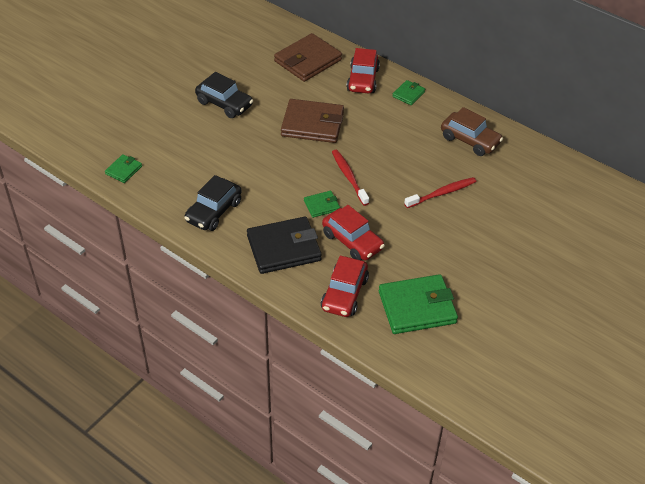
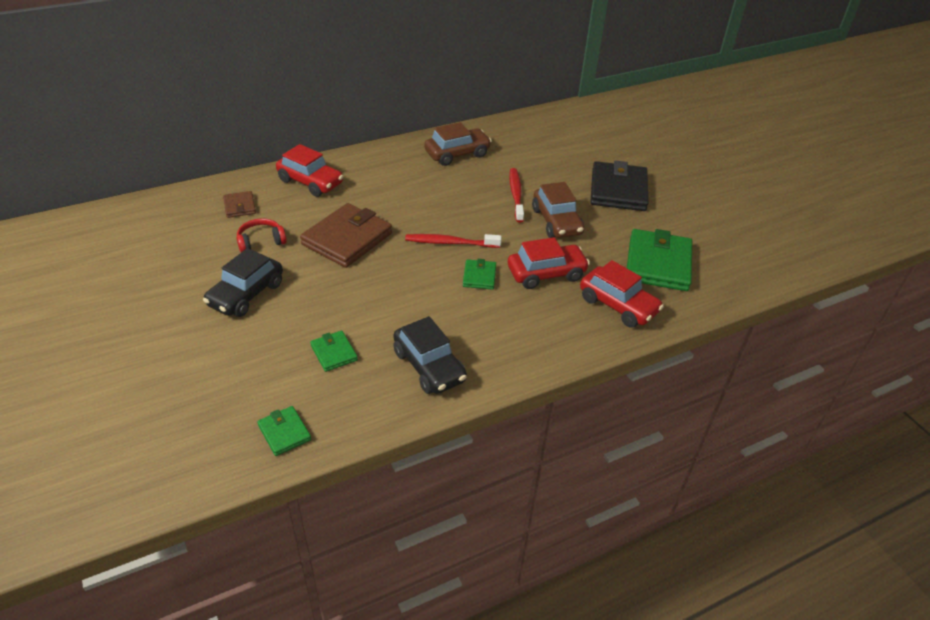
camera: 65 degrees left, 5 degrees down
(224, 104) = (246, 294): black car -> black car turned 150 degrees clockwise
(279, 87) = (261, 241): none -> red headphones
(284, 248) = (526, 327): black wallet -> black wallet (618, 190)
(308, 61) = (240, 206): brown wallet -> brown wallet, size x0.49
(408, 94) = (361, 163): green wallet -> green wallet (334, 353)
(424, 229) = (556, 222): none -> brown car

